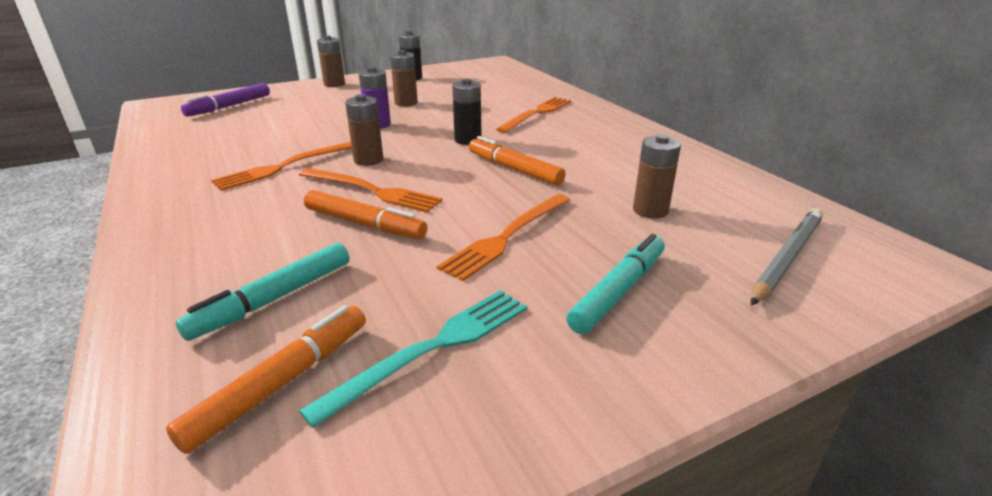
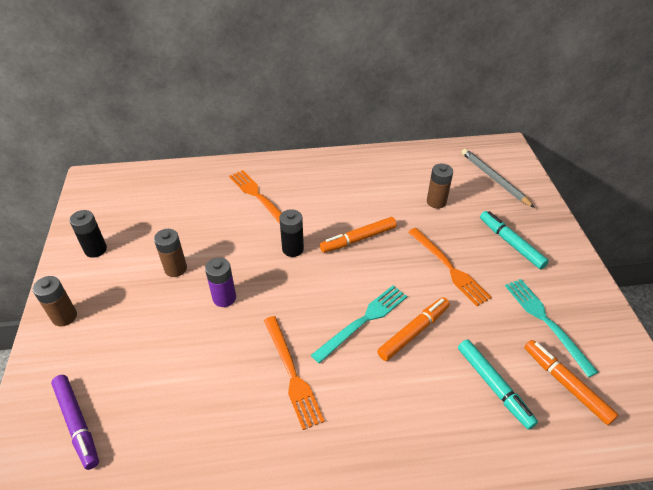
camera: 70 degrees left, 15 degrees up
(368, 160) = (304, 315): brown battery -> none
(371, 190) = (363, 321): orange fork -> turquoise fork

